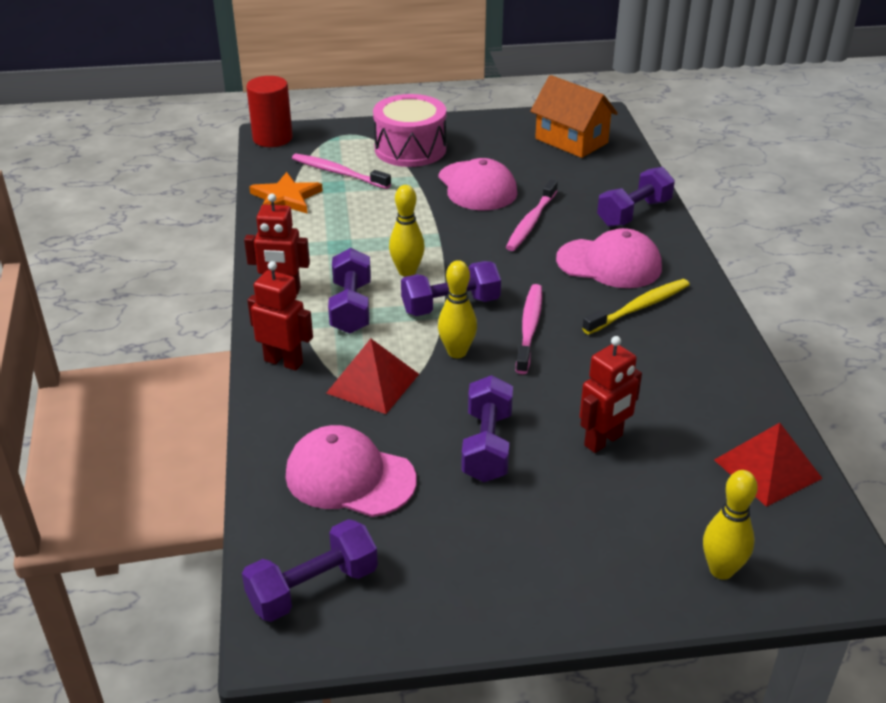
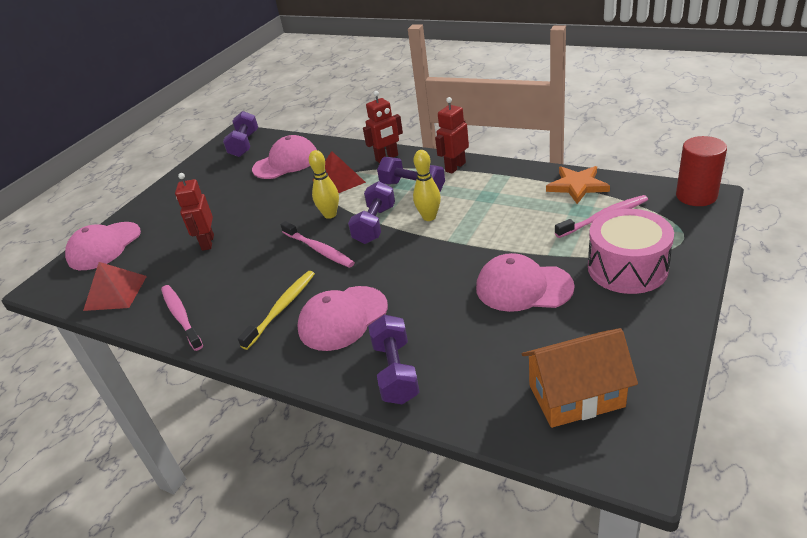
camera: 130 degrees right, 0 degrees up
(487, 446) = (254, 204): purple dumbbell -> none
(531, 222) = (439, 298): pink toothbrush -> pink toothbrush (181, 317)
(638, 308) = (281, 309): yellow toothbrush -> yellow toothbrush turned 150 degrees counterclockwise
(721, 570) = (104, 246): yellow bowling pin -> pink cap

